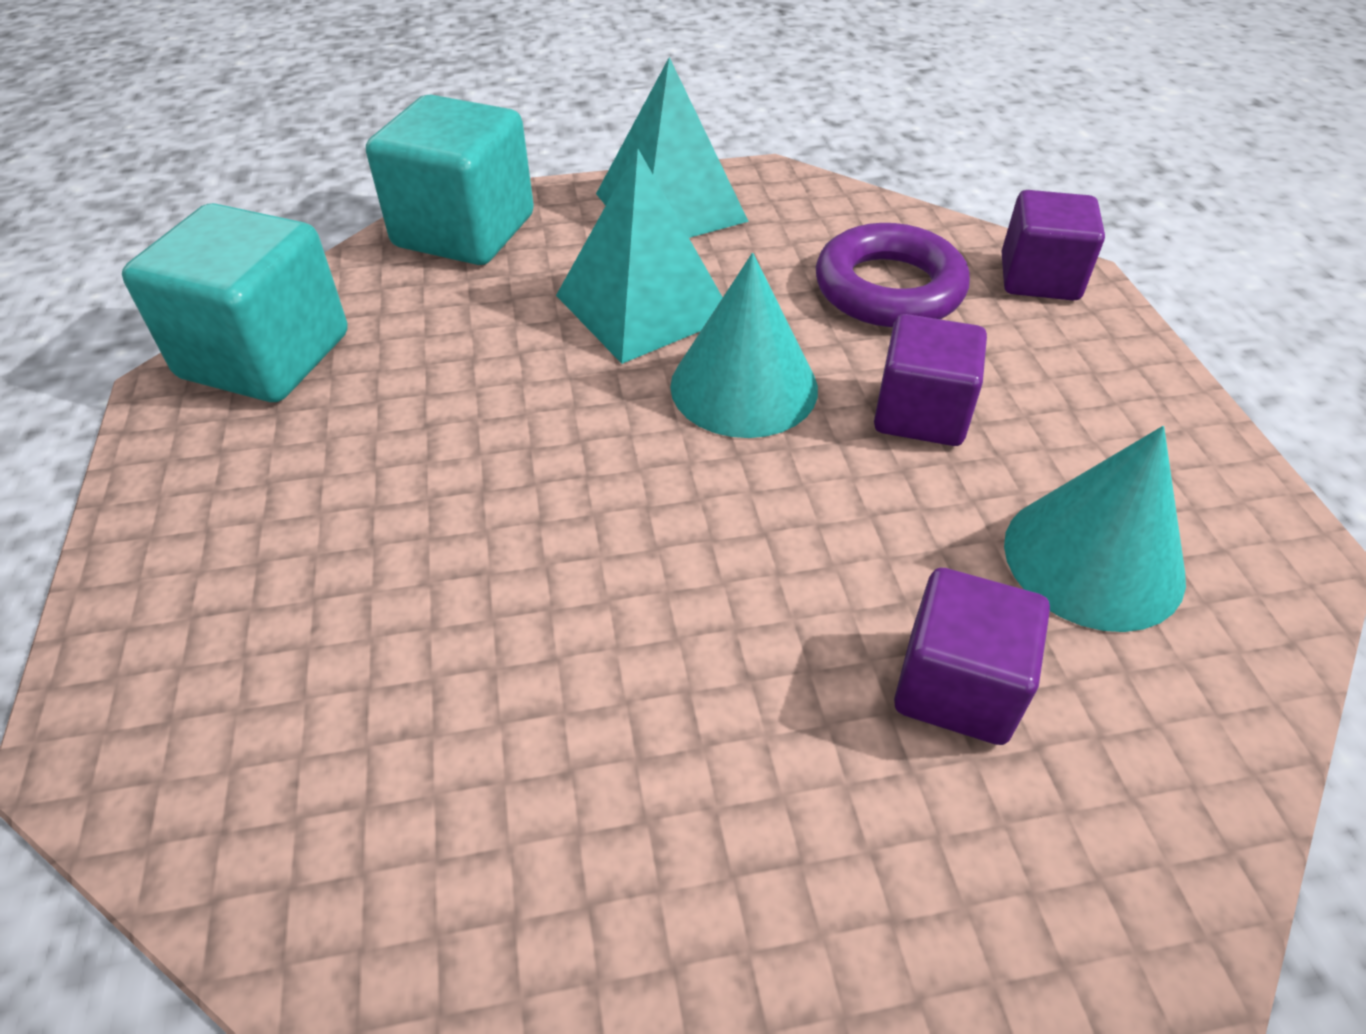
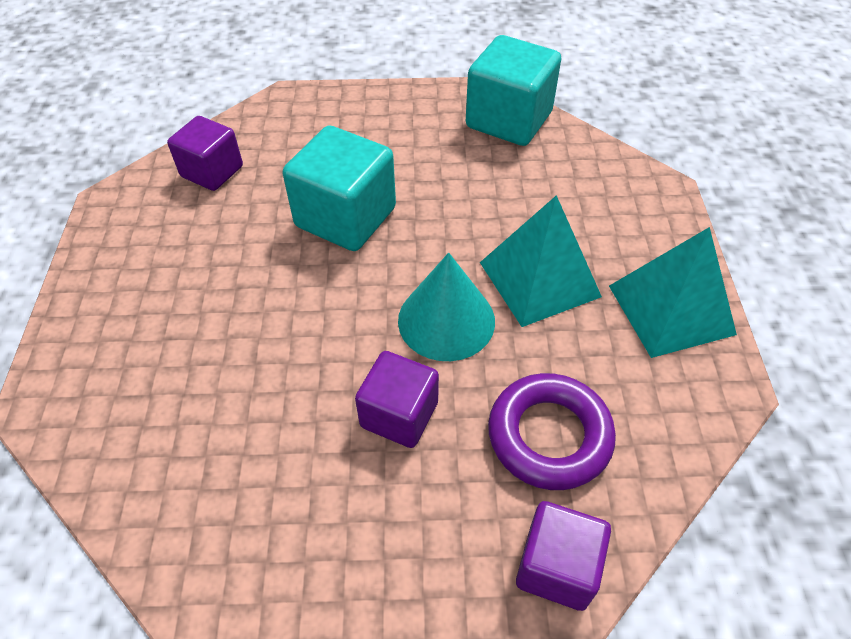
camera: 100 degrees right, 5 degrees up
(464, 231) = (633, 194): turquoise cube -> turquoise cube (345, 217)
(957, 686) = (195, 370): purple cube -> purple cube (212, 171)
(1093, 559) = (247, 472): turquoise cone -> none

